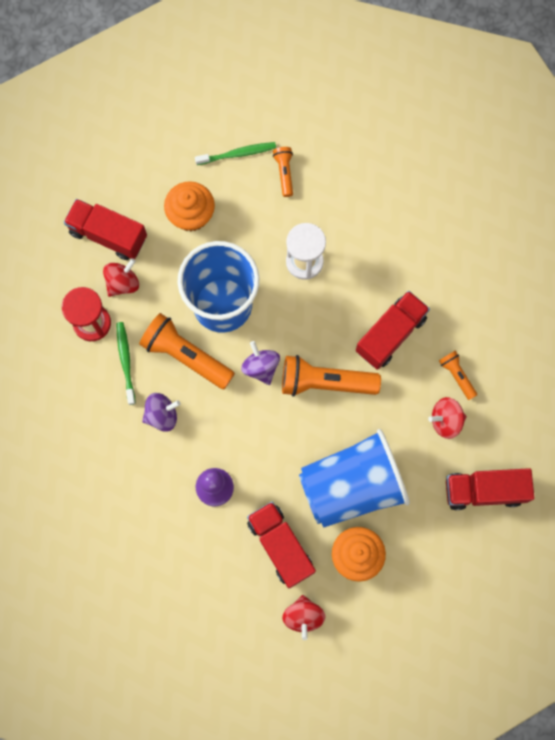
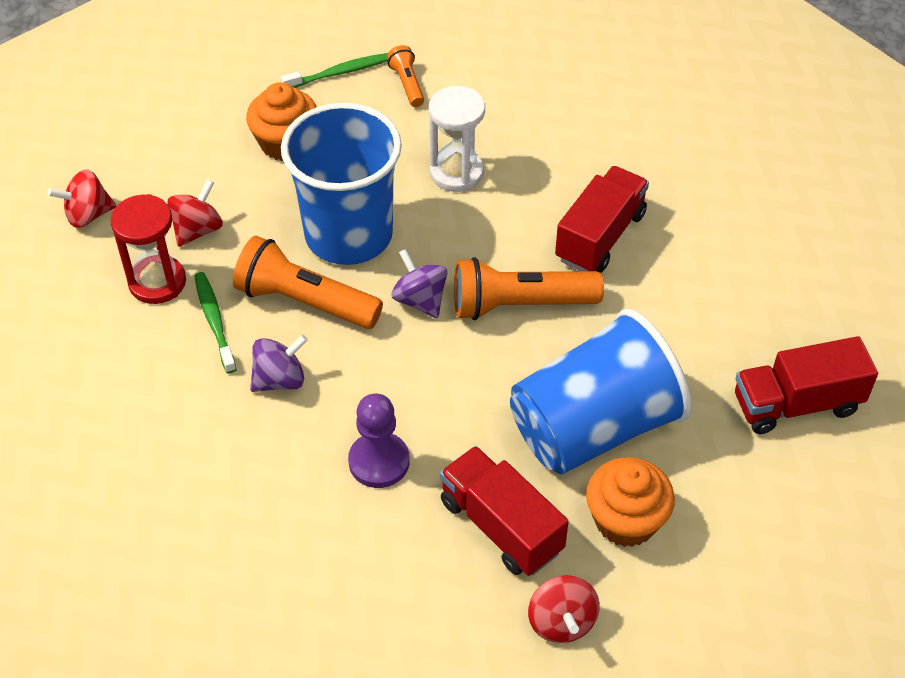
camera: 10 degrees left, 25 degrees down
(108, 235) = (169, 179): red truck -> none
(445, 420) = (710, 326): red spinning top -> red spinning top (88, 215)
(456, 375) = (709, 270): orange flashlight -> none

